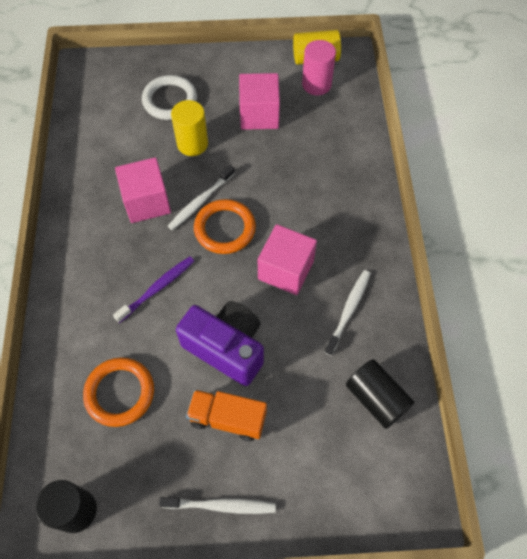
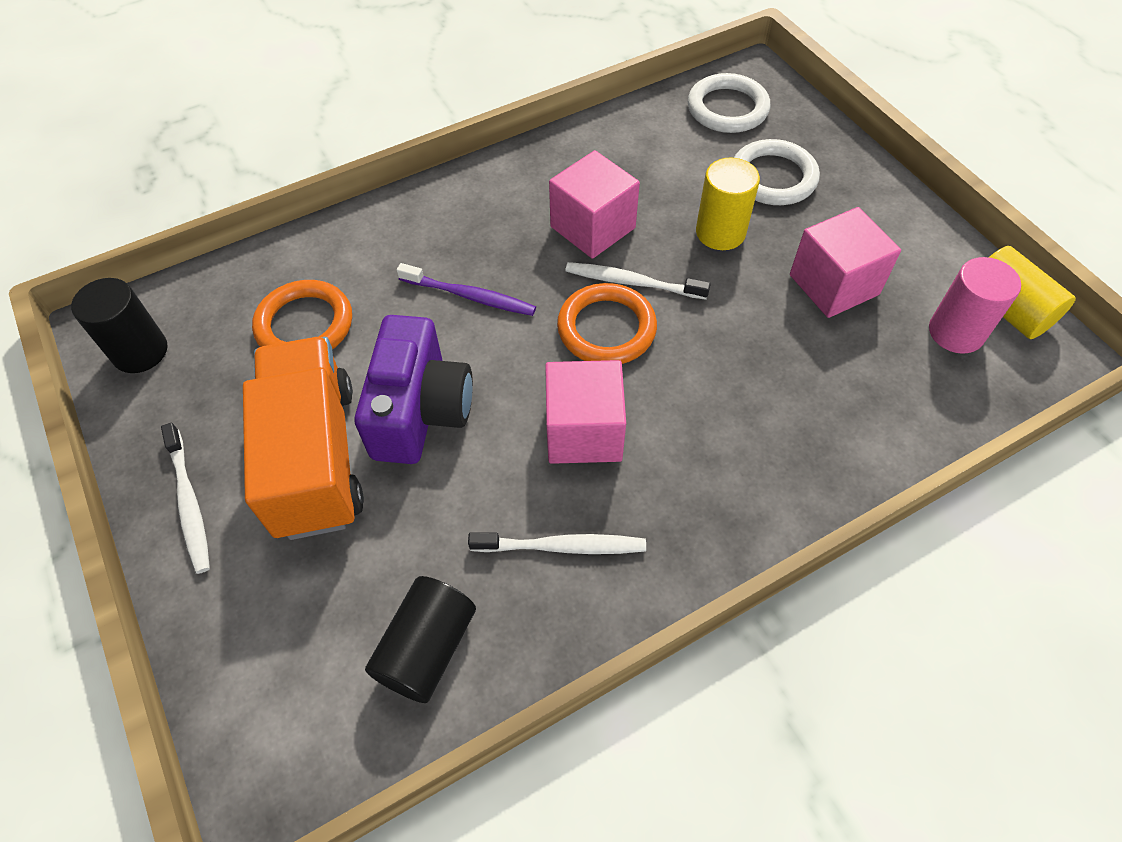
camera: 65 degrees right, 5 degrees down
(101, 93) = (727, 108): none -> white ring
(228, 418) = (315, 458): orange truck -> orange truck, size x1.68

